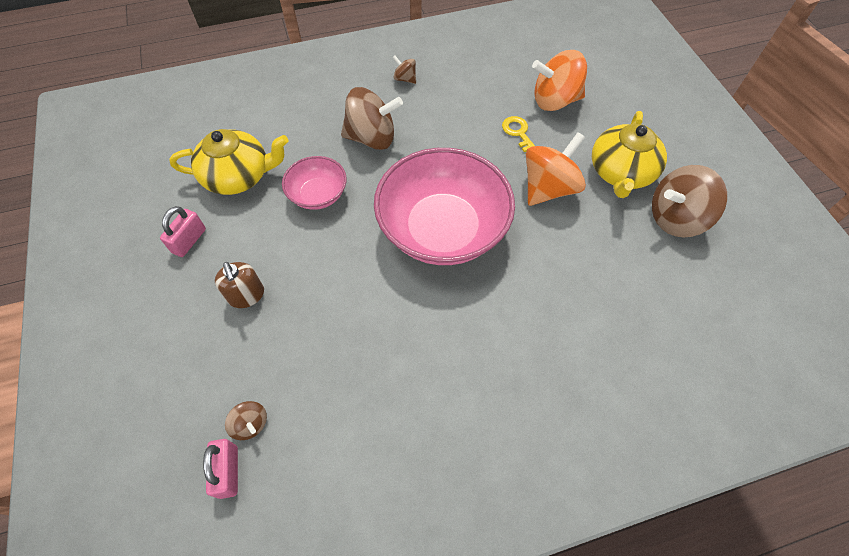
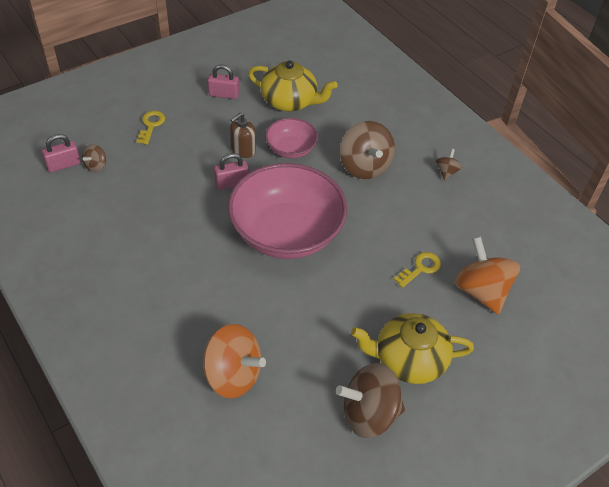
camera: 70 degrees right, 10 degrees down
(203, 338) = (151, 125): none -> yellow key
(239, 176) = (290, 101): yellow teapot -> yellow teapot turned 45 degrees counterclockwise
(246, 295) = (189, 136): brown soap dispenser -> brown soap dispenser (243, 150)
(348, 265) = (232, 183): none -> pink padlock
(548, 188) = (362, 301): orange spinning top -> orange spinning top (233, 375)
(675, 218) = (369, 414): brown spinning top -> brown spinning top turned 60 degrees counterclockwise

